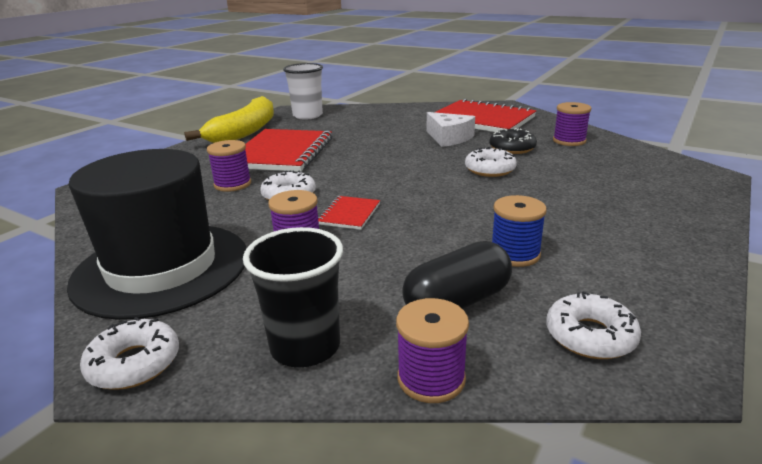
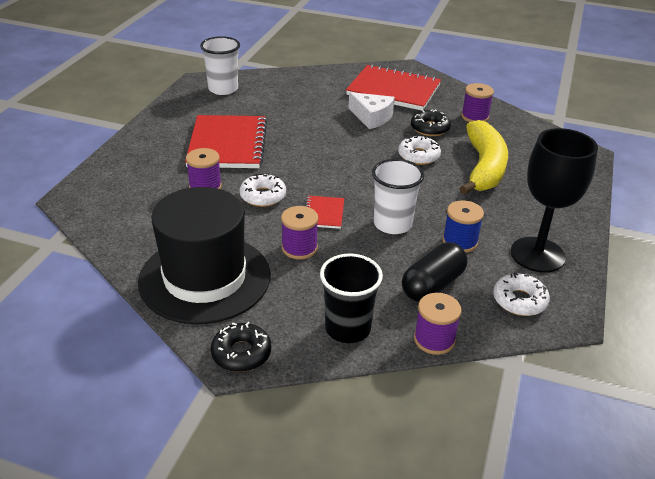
camera: 15 degrees left, 10 degrees up
(134, 363) = (241, 353): white donut -> black donut
(245, 132) = (173, 116): yellow banana -> yellow banana (484, 167)
(430, 229) = (392, 224): none -> white cup
(629, 277) = (537, 255): none -> black goblet

